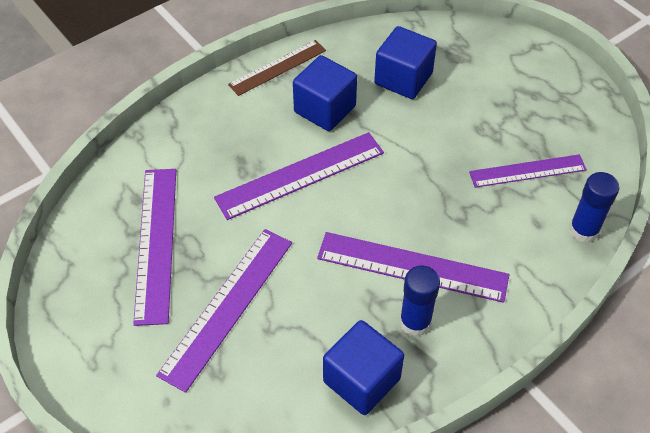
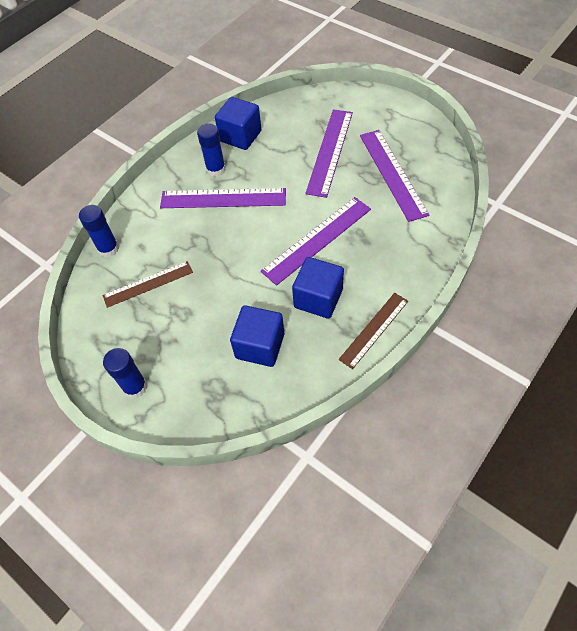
camera: 170 degrees right, 5 degrees up
(527, 171) = (148, 284): purple ruler -> brown ruler
(541, 71) = (135, 387): none -> blue glue stick

